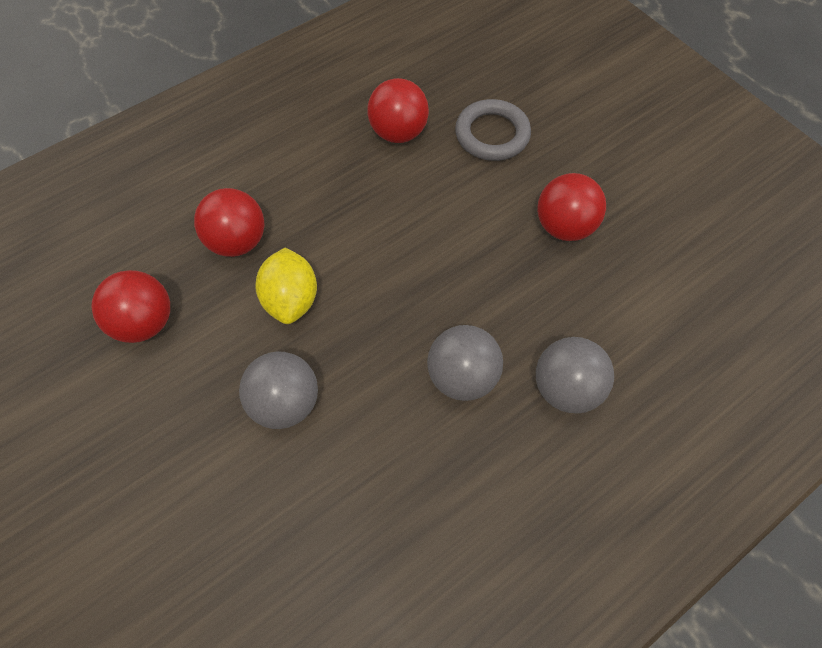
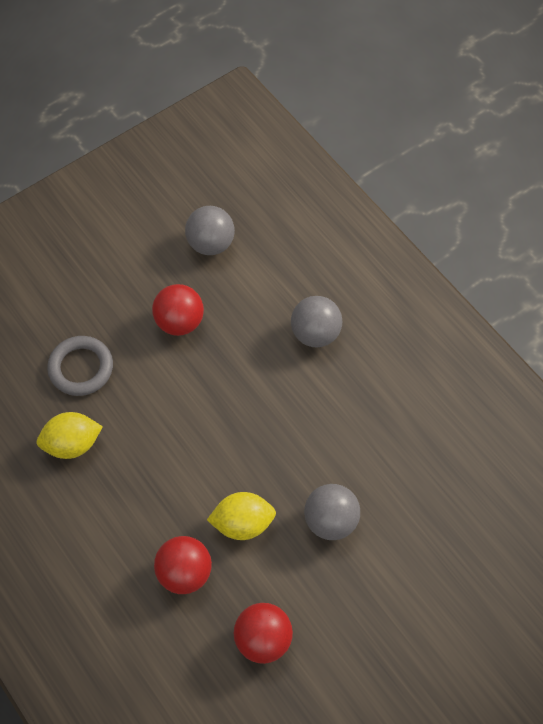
camera: 90 degrees left, 0 degrees up
(398, 132) = (72, 444): red ball -> yellow lemon
(462, 376) = (307, 399): grey ball -> grey ball (211, 244)

